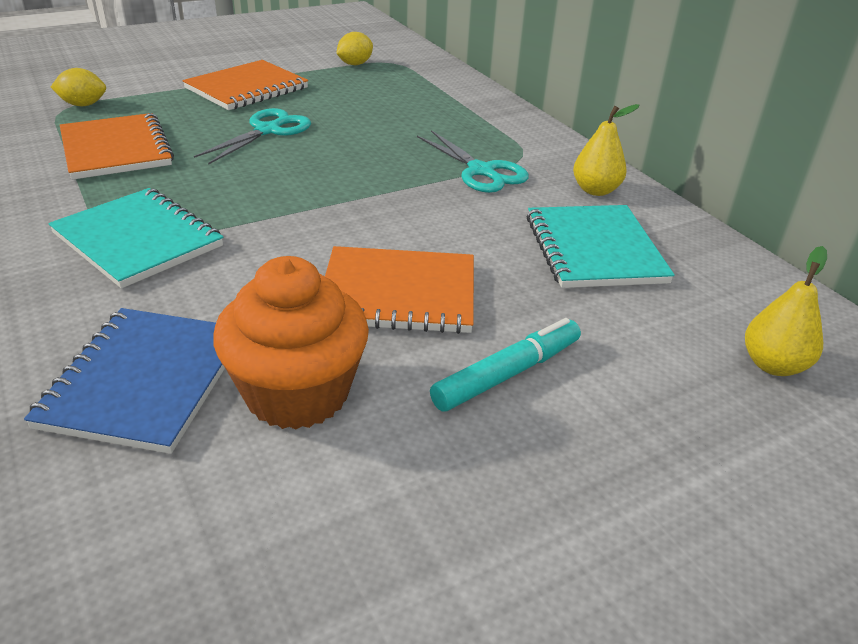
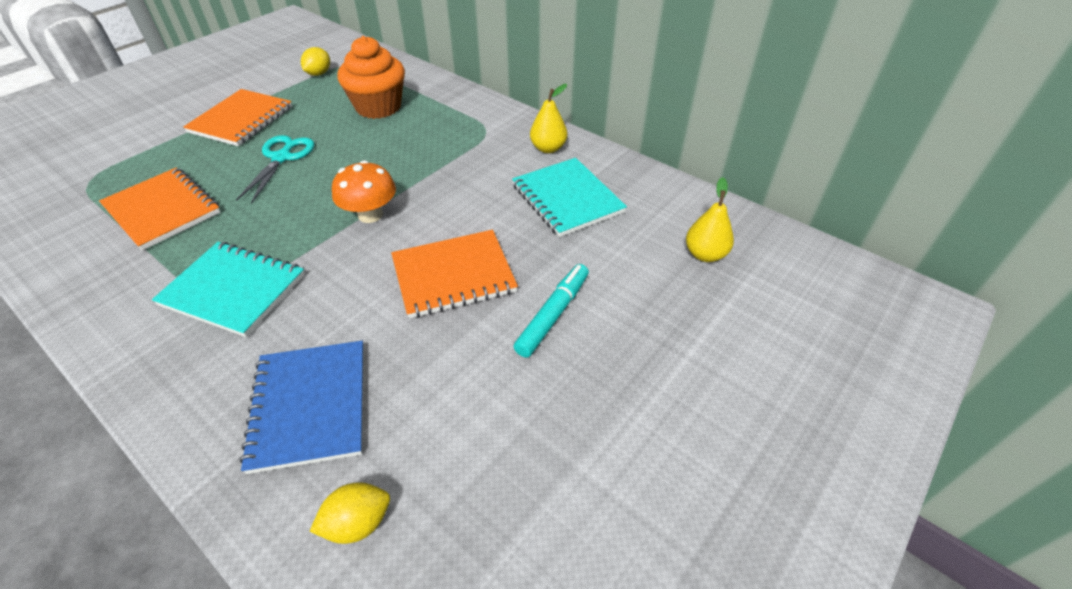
camera: 20 degrees left, 10 degrees up
(83, 105) = (104, 172): yellow lemon -> yellow lemon (358, 523)
(297, 393) = (423, 377): orange cupcake -> orange cupcake (378, 107)
(333, 206) = (370, 214): none -> orange mushroom
(481, 171) = (463, 153): turquoise scissors -> none

